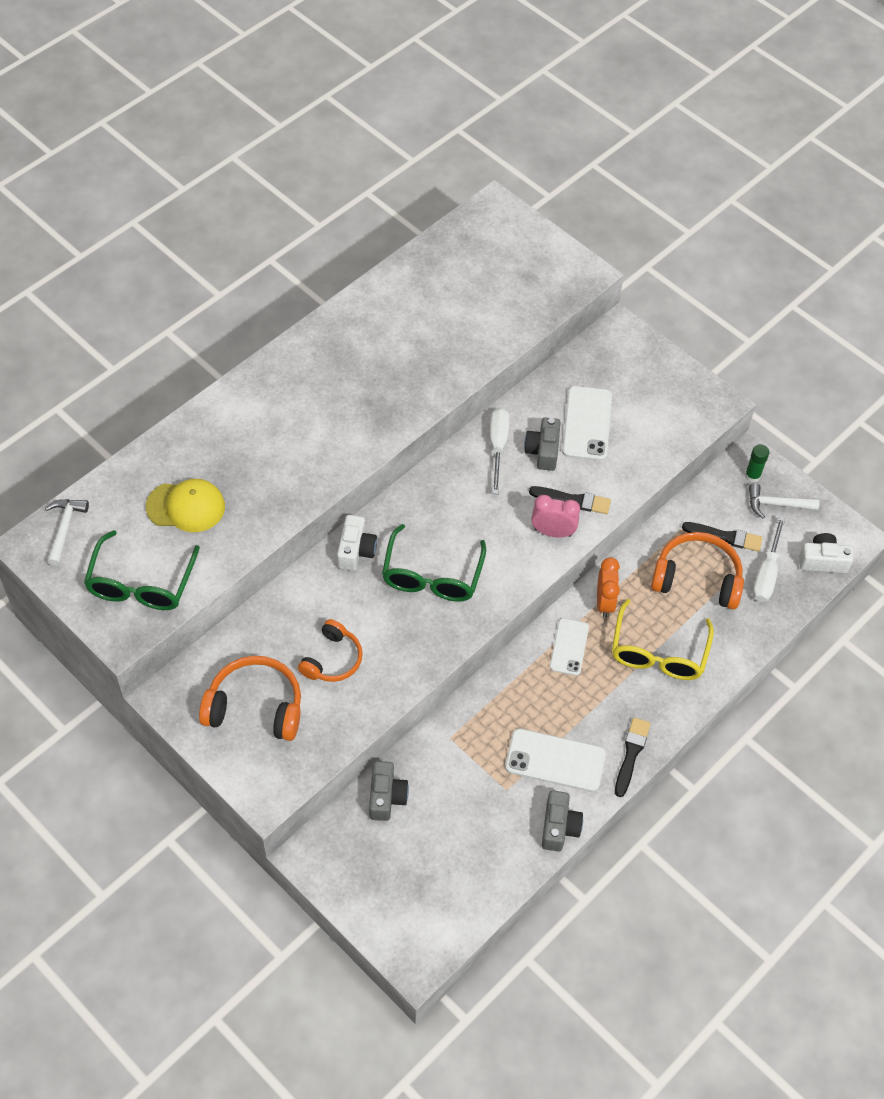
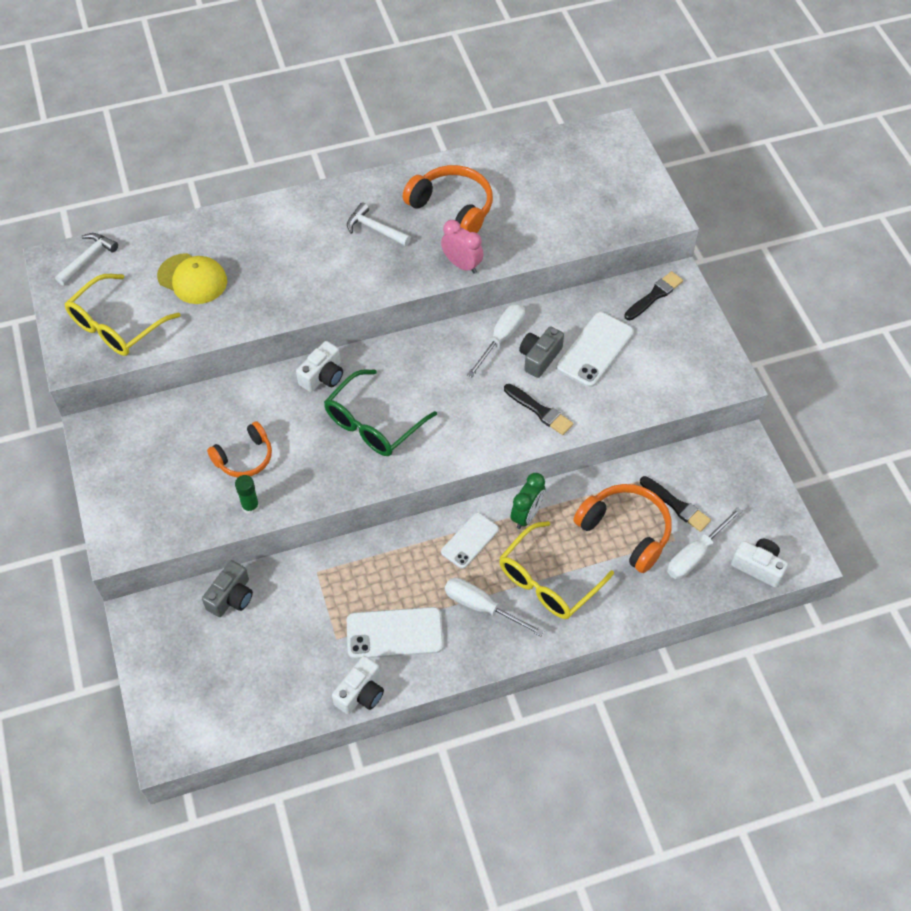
camera: 30 degrees right, 0 degrees up
(141, 583) = (117, 325): green glasses -> yellow glasses
(255, 707) = (157, 469): orange headphones -> orange headphones (452, 208)
(553, 532) = (503, 431): pink clock -> pink clock (462, 265)
(555, 760) = (394, 633): white phone -> white phone turned 45 degrees counterclockwise
(559, 827) = (361, 693): grey camera -> white camera
(604, 602) = (526, 515): orange clock -> green clock
(616, 701) = (482, 607): none -> white screwdriver
(631, 754) = (466, 659): black brush -> black brush (654, 295)
(752, 476) = (737, 461): green glue stick -> green glue stick (250, 506)
(776, 504) = (744, 497): white hammer -> white hammer (375, 229)

